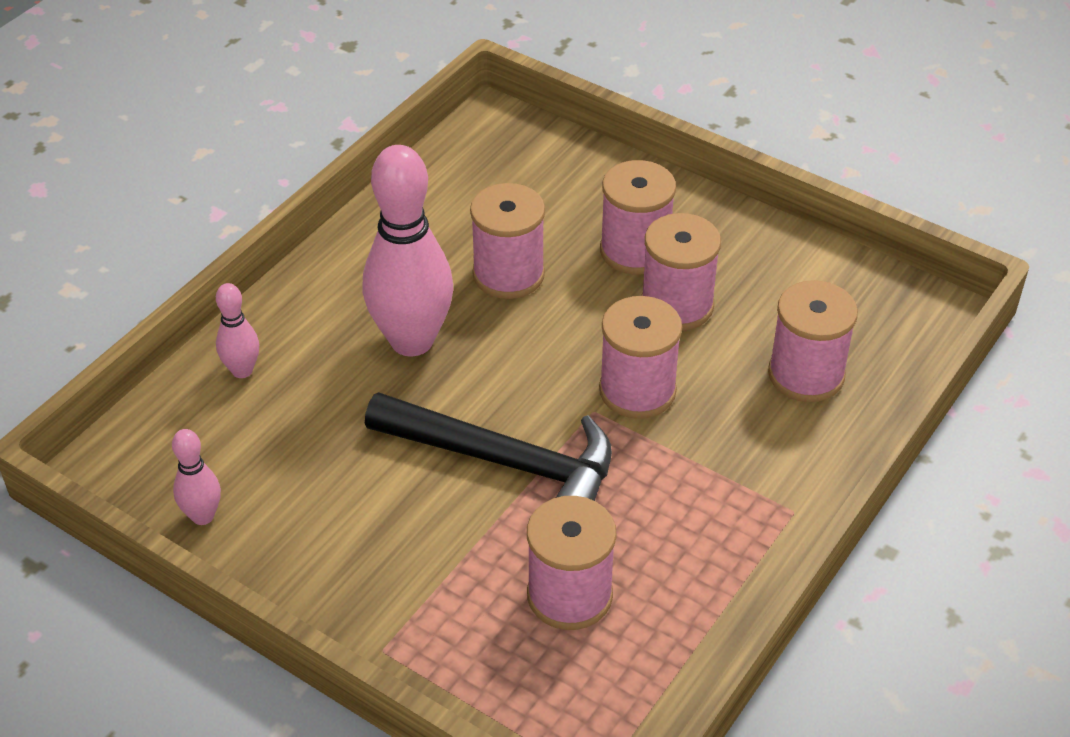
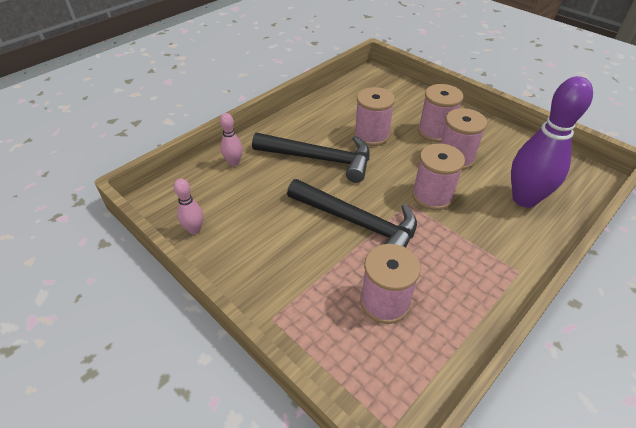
camera: 10 degrees right, 0 degrees up
(412, 341) = (319, 159): pink bowling pin -> black hammer
(806, 375) = (524, 199): pink spool -> purple bowling pin

